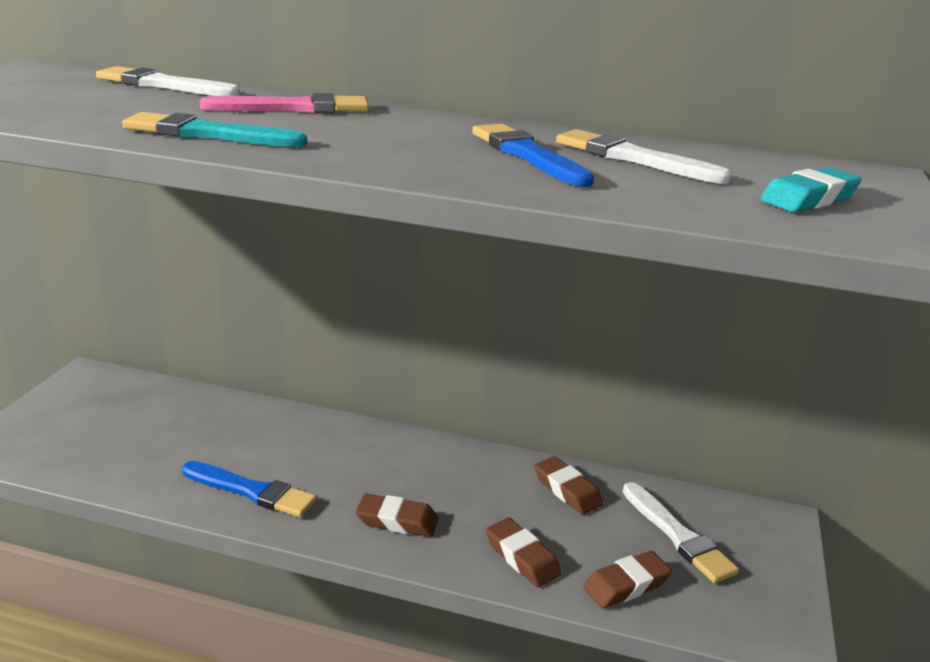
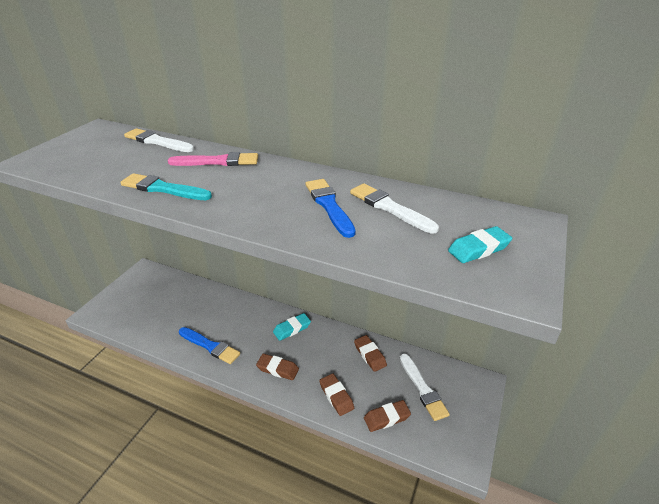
camera: 10 degrees right, 10 degrees up
(409, 457) = (292, 329): none -> turquoise eraser

